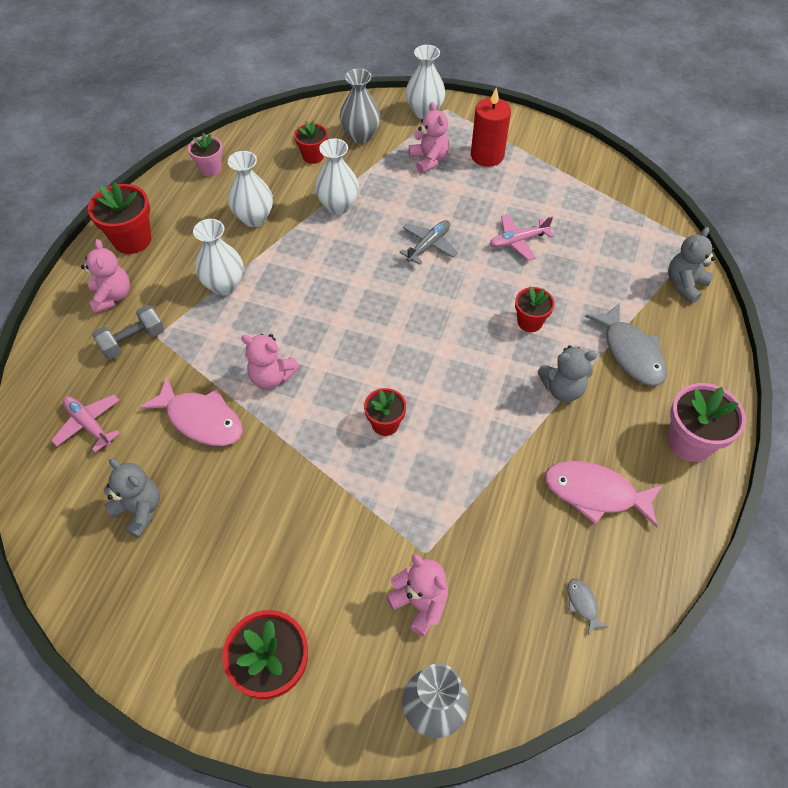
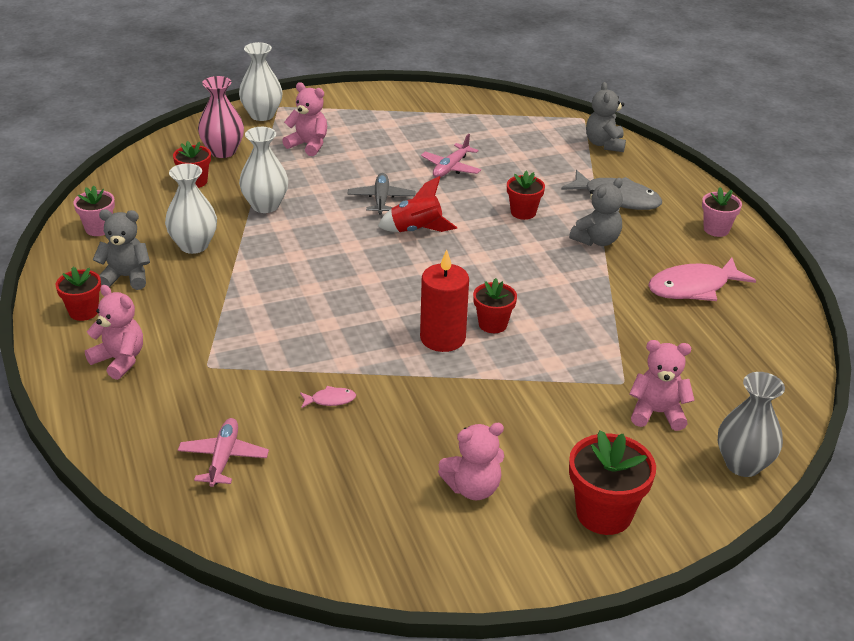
camera: 40 degrees left, 20 degrees down
(89, 424) = (223, 458): pink plane -> pink plane turned 90 degrees clockwise
(132, 240) = (83, 312): red flower pot -> red flower pot, size x0.62
(133, 341) = (187, 381): grey dumbbell -> none
(139, 510) = (355, 486): grey teddy bear -> grey teddy bear (126, 277)
(201, 420) = (330, 400): pink fish -> pink fish, size x0.45
(224, 285) = (227, 302): white vase -> none
(271, 377) = (357, 342): pink teddy bear -> pink teddy bear (473, 488)
(360, 136) = (223, 151): grey vase -> pink vase
(424, 292) = (416, 230): none -> red rocket
(487, 155) = (355, 124): red candle -> red candle (442, 338)
(582, 604) = (761, 351): grey fish -> none
(689, 442) = (716, 229): pink flower pot -> pink flower pot, size x0.62

